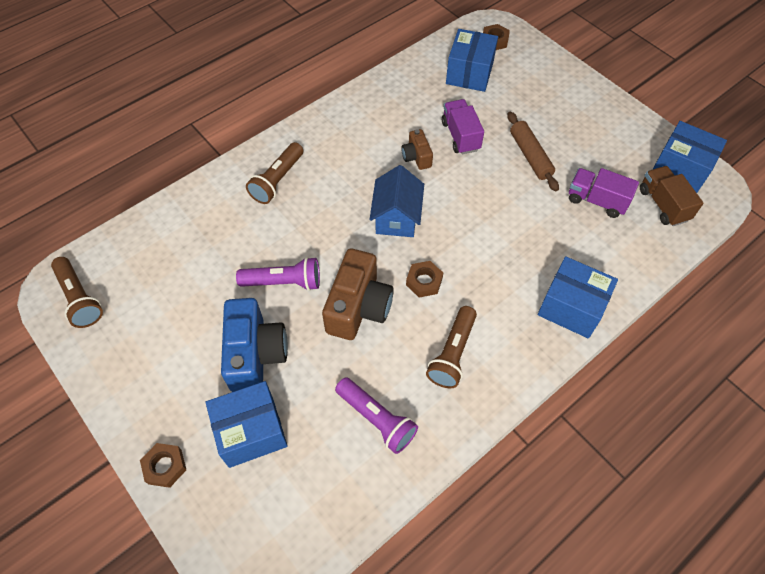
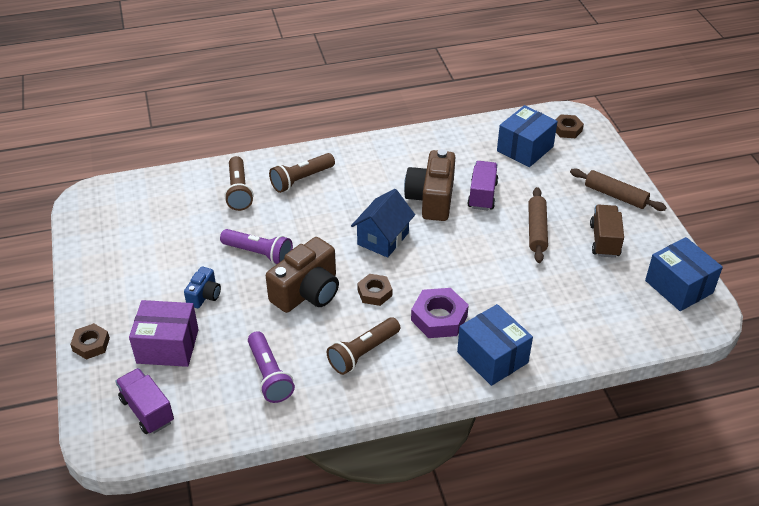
camera: 25 degrees right, 15 degrees down
(80, 298) = (100, 212): brown flashlight -> brown flashlight (239, 191)
(251, 431) = (167, 346): blue box -> purple box
(255, 354) = (204, 295): blue camera -> blue camera, size x0.52
(416, 157) = (431, 199): brown camera -> brown camera, size x1.91
(499, 285) = (439, 318): none -> purple nut
(575, 95) = (615, 195): none -> brown rolling pin
(596, 201) = (575, 285): purple truck -> purple truck (147, 410)
(663, 204) = (639, 309): brown truck -> brown truck (604, 240)

